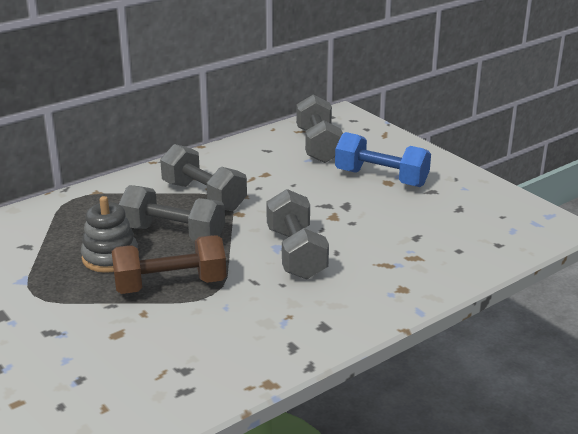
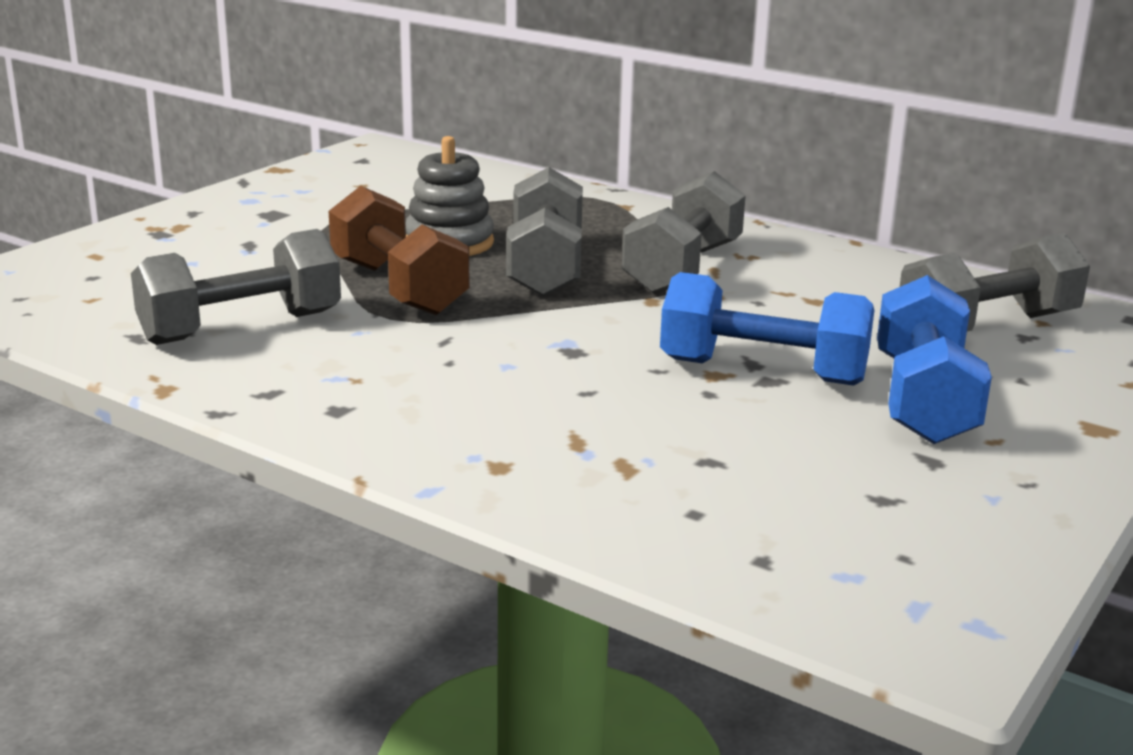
camera: 70 degrees right, 5 degrees down
(296, 253) = (555, 359): grey dumbbell -> grey dumbbell (241, 328)
(337, 205) = (762, 372): none -> blue dumbbell

